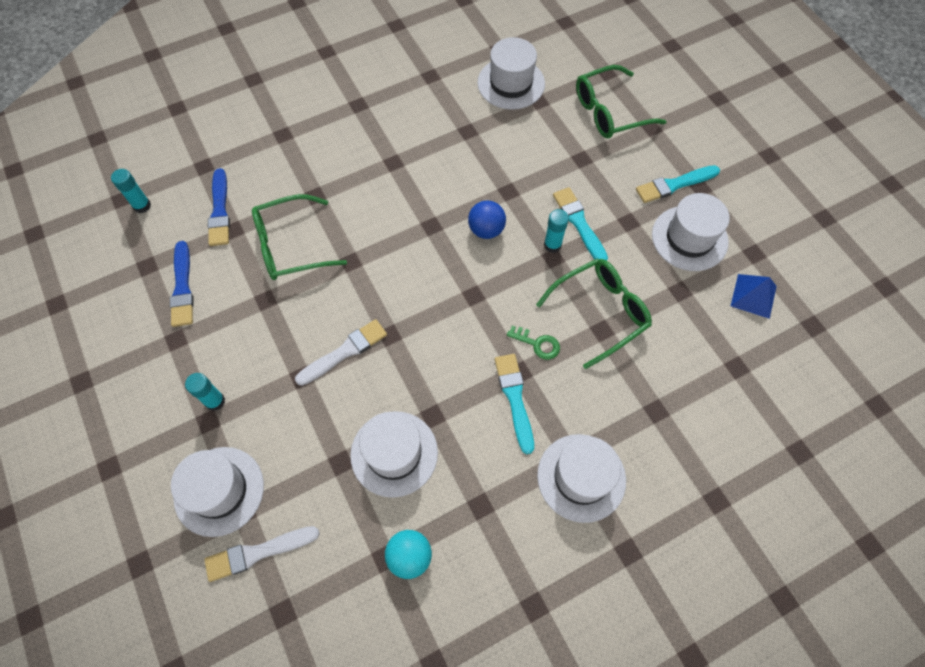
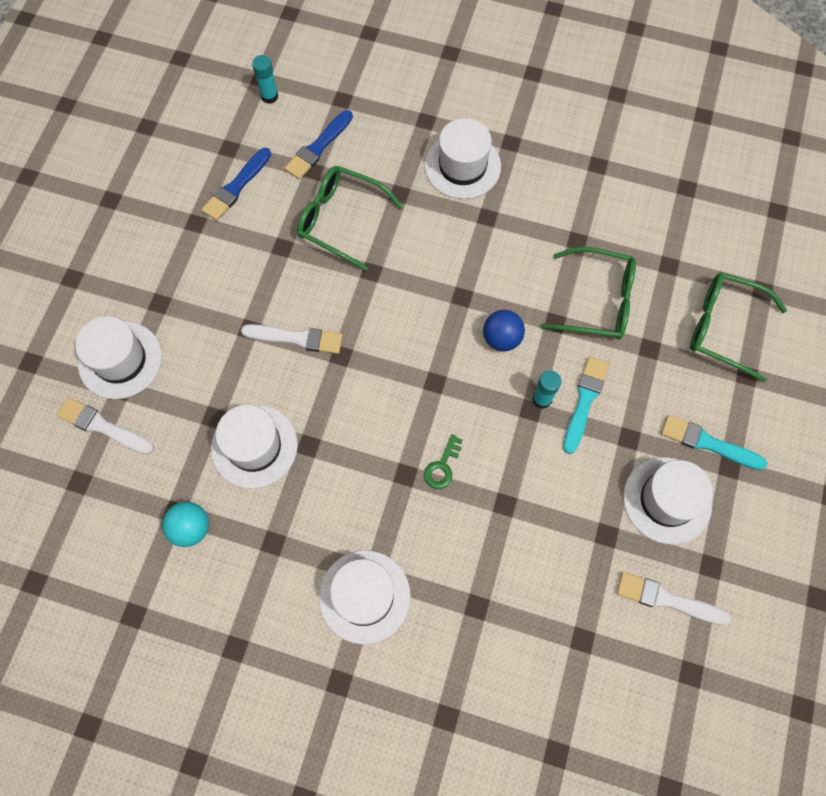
camera: 45 degrees right, 5 degrees up
(215, 401) = (177, 293): turquoise glue stick -> none
(511, 83) = (661, 228): white hat -> white hat (462, 166)
(514, 398) = (380, 490): turquoise brush -> none
(537, 344) = (442, 466): green key -> green key turned 45 degrees clockwise
(600, 312) = (519, 489): green glasses -> green glasses (597, 301)
(753, 296) = (667, 599): blue pyramid -> white brush

